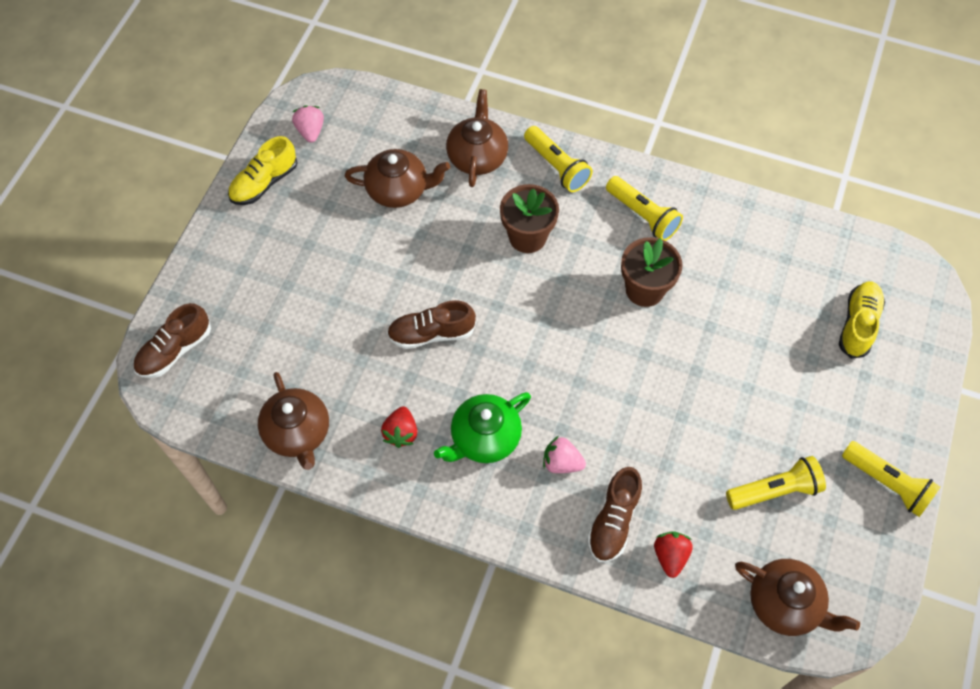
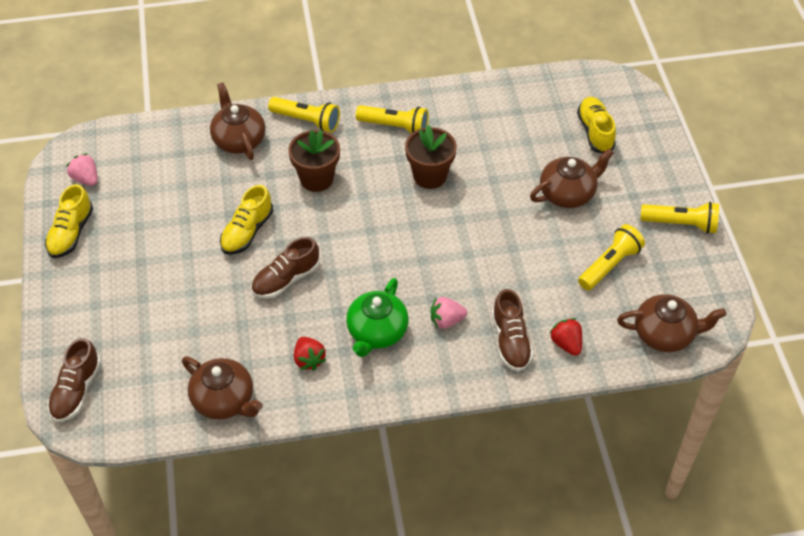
camera: 30 degrees left, 10 degrees down
(398, 190) = (190, 190): brown teapot -> brown teapot (568, 193)
(425, 262) = (247, 232): none -> yellow shoe

